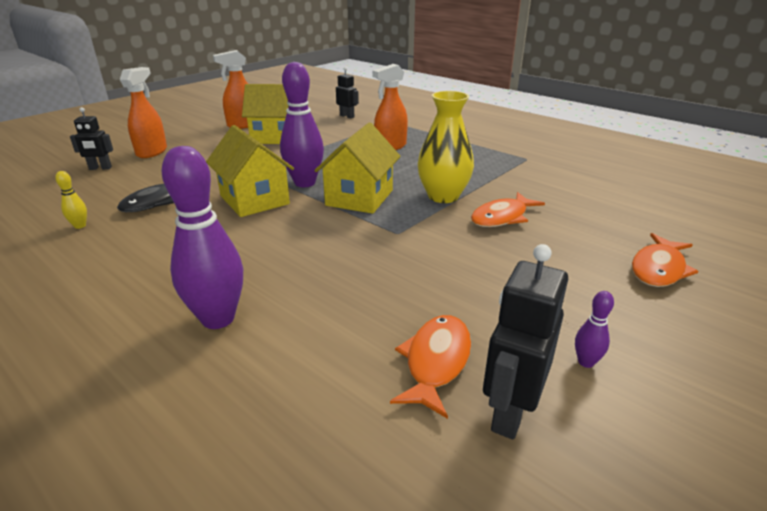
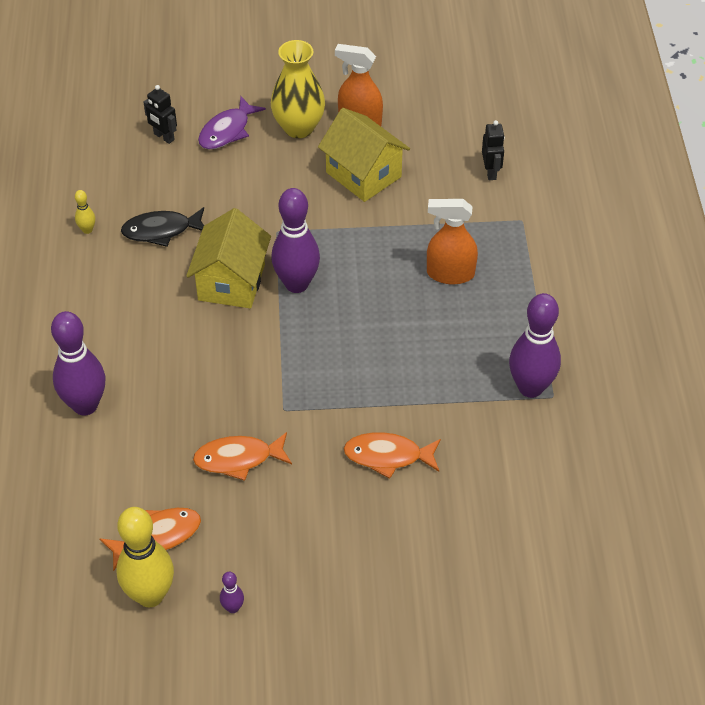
camera: 45 degrees right, 20 degrees up
(152, 152) = (227, 131): orange spray bottle -> purple fish
(359, 198) = (313, 341): yellow house -> none
(443, 196) = (382, 392): yellow vase -> yellow vase (298, 127)
(510, 412) = (150, 595): black robot -> yellow bowling pin
(511, 161) = (530, 387): none -> purple bowling pin
(658, 269) = (408, 599): orange fish -> orange fish (238, 459)

